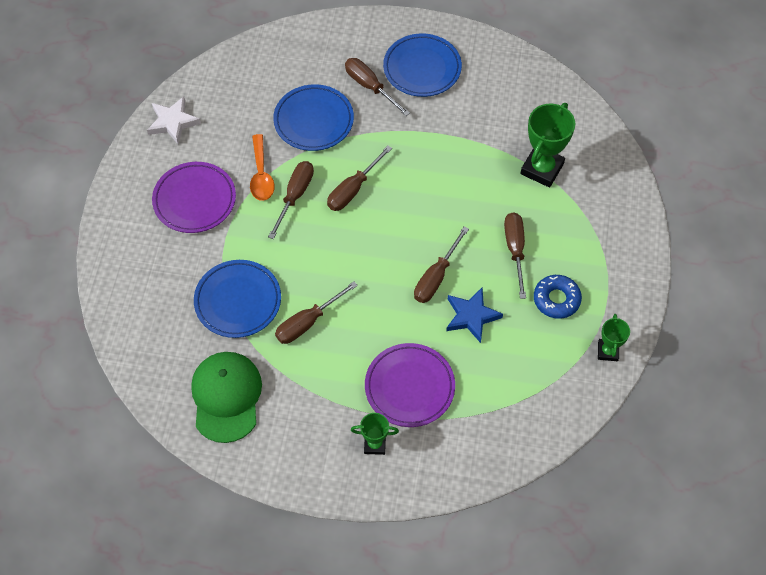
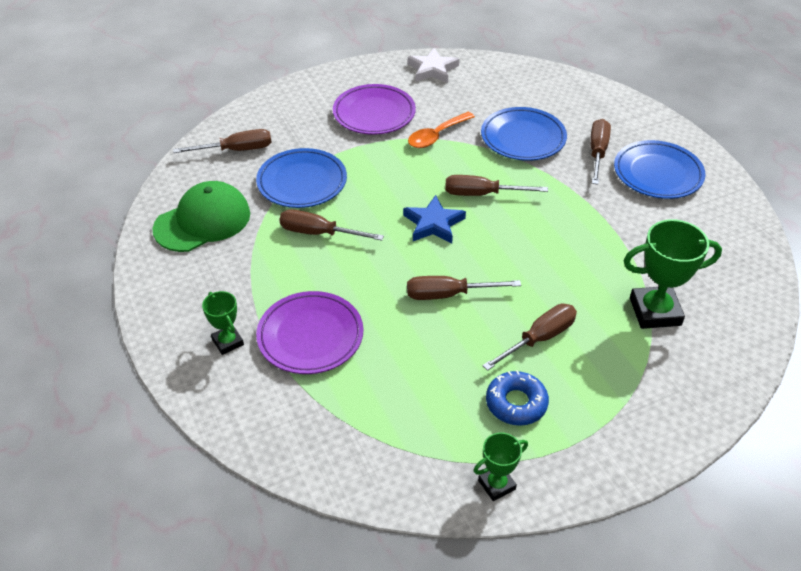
camera: 55 degrees right, 15 degrees down
(295, 196) = (437, 164): brown screwdriver -> brown screwdriver (236, 150)
(471, 316) = (430, 343): blue star -> blue star (433, 224)

